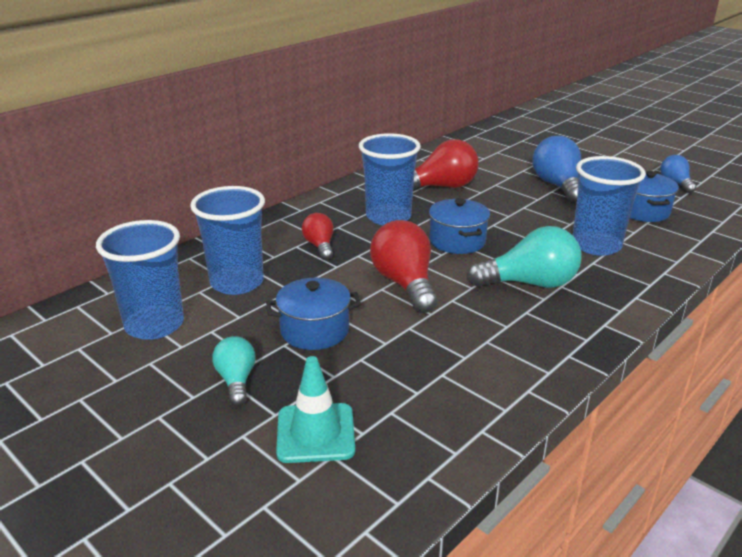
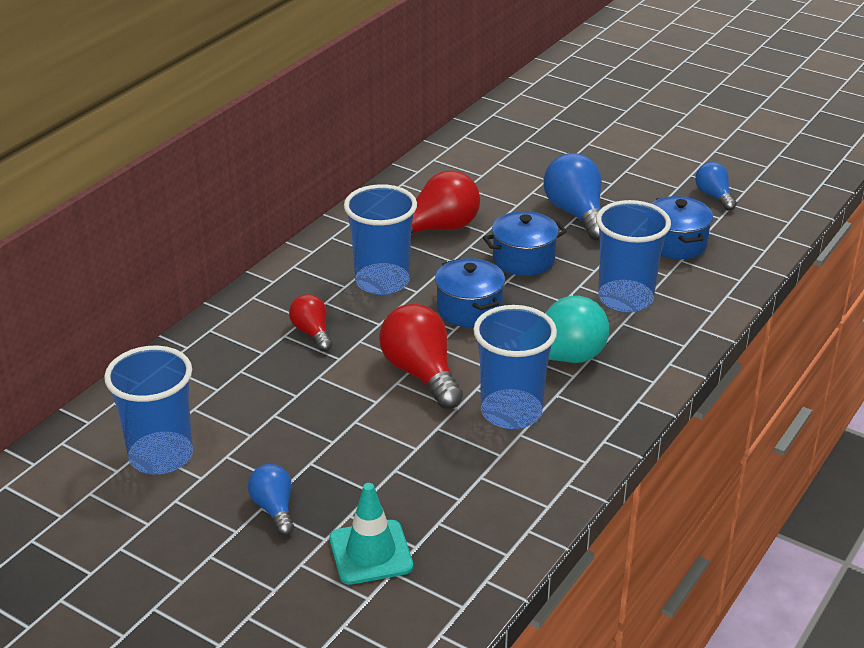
camera: 10 degrees left, 5 degrees up
(236, 380) = (274, 509): turquoise light bulb -> blue light bulb
(237, 282) = (232, 392): blue cup -> blue cup (511, 412)
(314, 330) = (338, 442): blue pot -> blue pot (523, 259)

